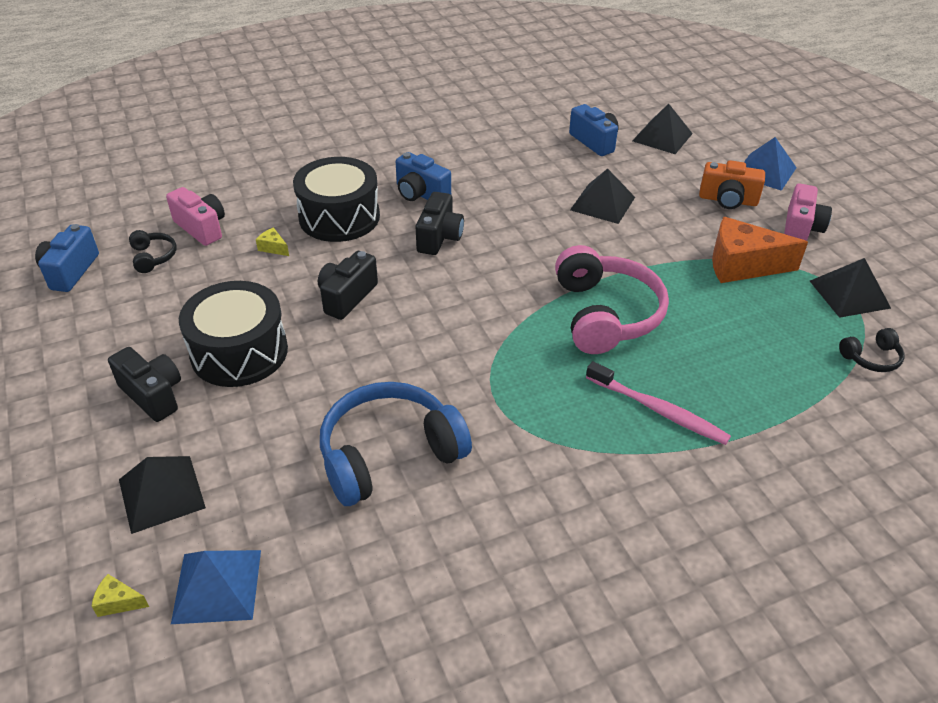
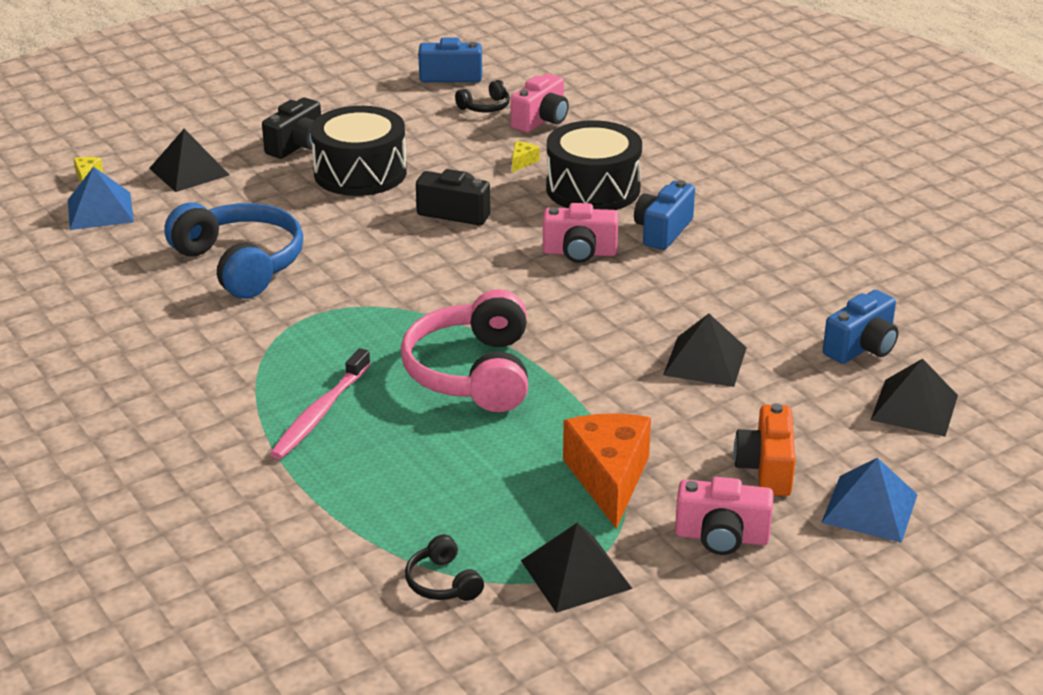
camera: 80 degrees right, 10 degrees down
(439, 237) = (579, 253): black camera -> pink camera
(605, 314) = (473, 372): pink headphones -> pink headphones turned 105 degrees clockwise

